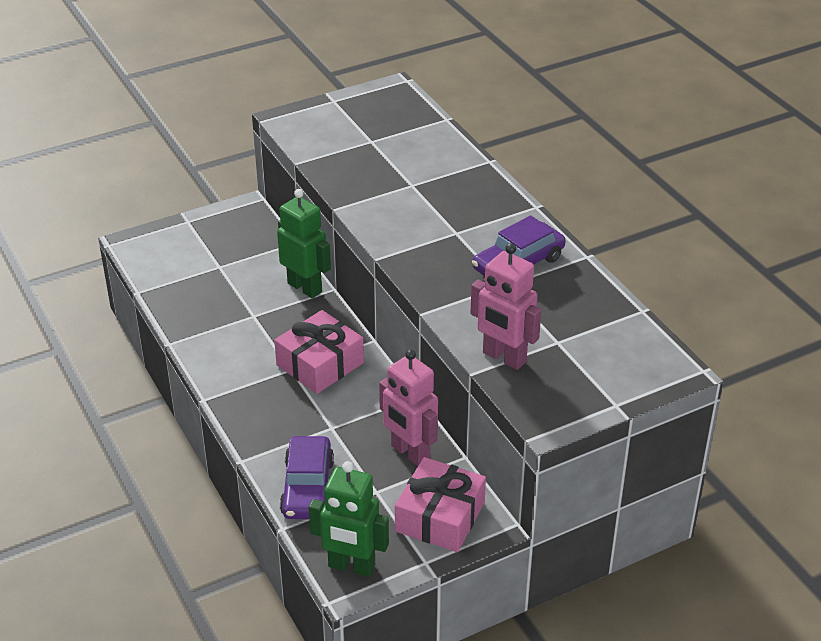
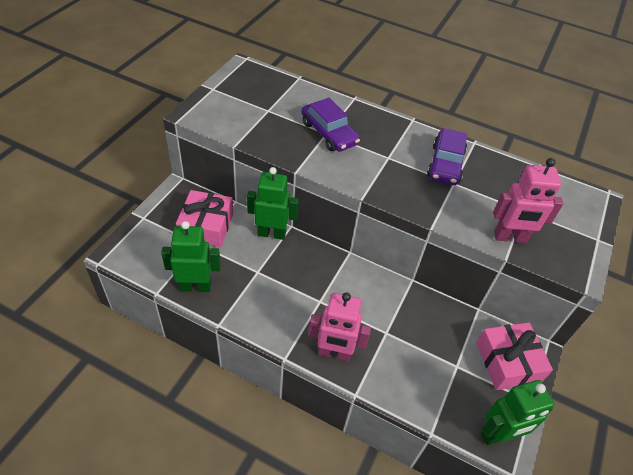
camera: 40 degrees left, 10 degrees up
(179, 302) = (195, 286): none -> green robot
(307, 487) = (416, 389): purple car -> purple car (329, 133)
(320, 364) = (334, 287): pink gift -> pink gift (206, 226)
(410, 453) = (447, 325): pink robot -> pink robot (334, 353)

